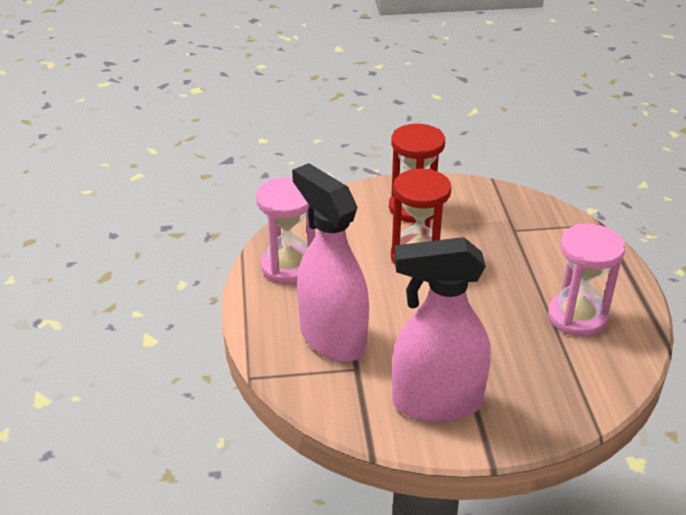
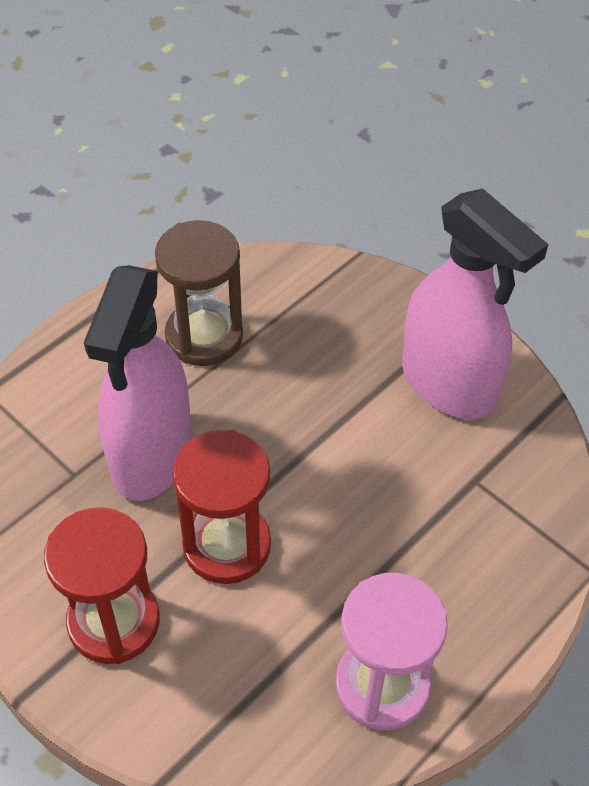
camera: 130 degrees left, 15 degrees up
(332, 338) = (456, 535): pink spray bottle -> pink spray bottle (151, 456)
(577, 317) = (204, 336): pink hourglass -> brown hourglass

